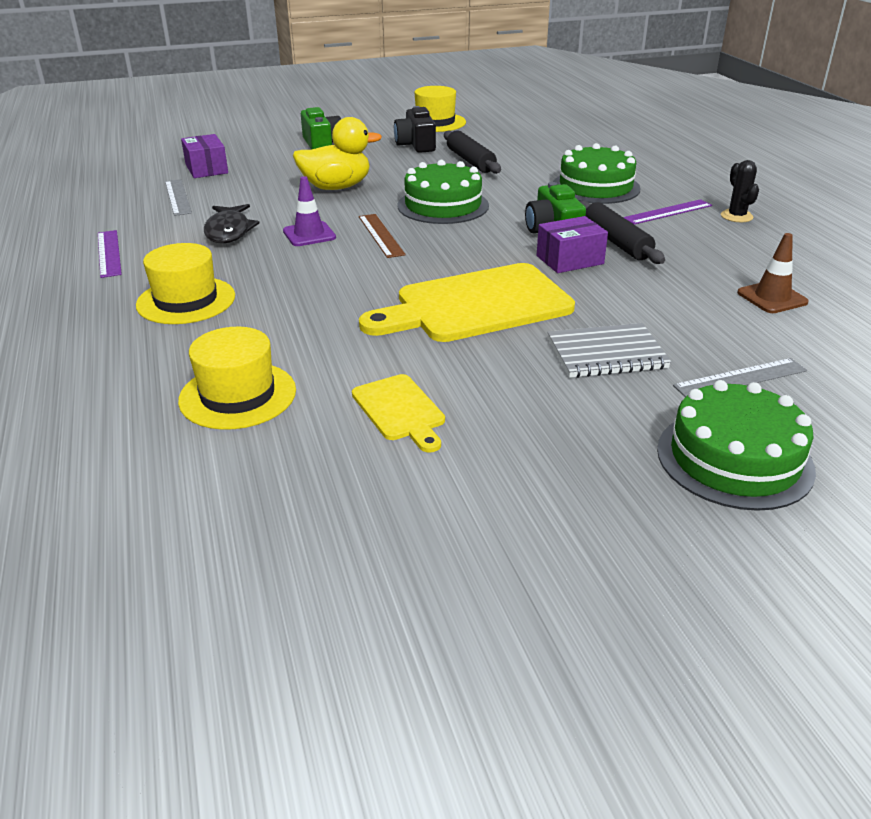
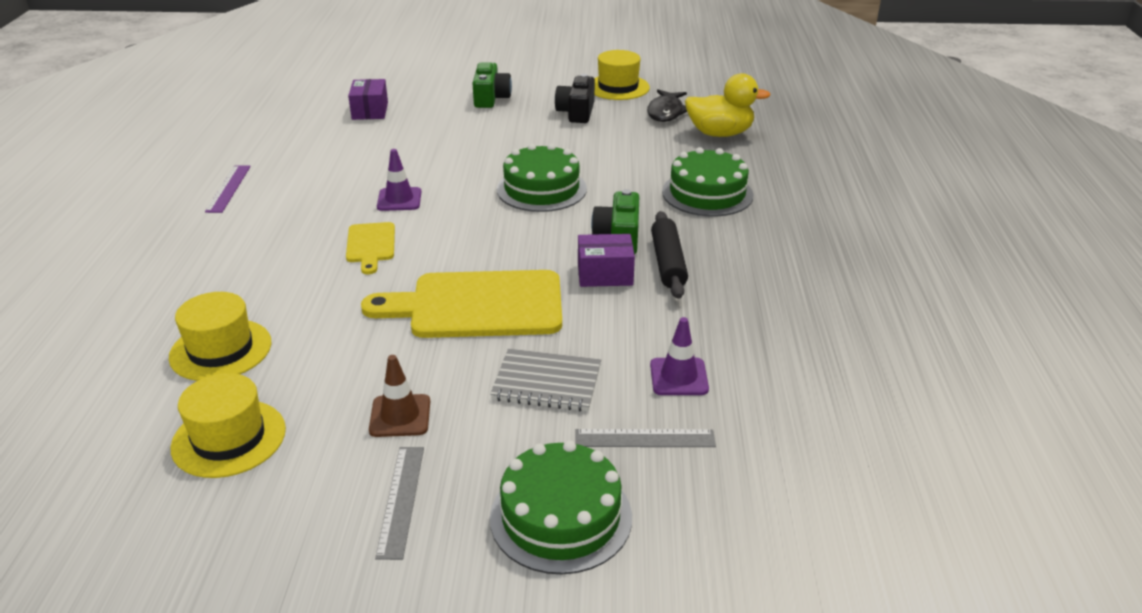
camera: 20 degrees right, 0 degrees up
(177, 197) = (323, 138): grey ruler -> grey ruler (401, 500)
(186, 300) = (251, 249): yellow hat -> yellow hat (229, 438)
(229, 231) = (336, 183): black fish -> black fish (666, 112)
(336, 187) = (464, 151): yellow duck -> yellow duck (720, 134)
(380, 235) = (459, 212): brown ruler -> none
(400, 411) = (329, 396): yellow cutting board -> yellow cutting board (370, 245)
(470, 161) = (611, 140): black rolling pin -> none
(668, 212) = (753, 237): purple ruler -> none
(718, 325) = (678, 377): none -> purple traffic cone
(736, 216) = (820, 256): black cactus -> none
(772, 297) = (762, 359): brown traffic cone -> brown traffic cone (400, 416)

